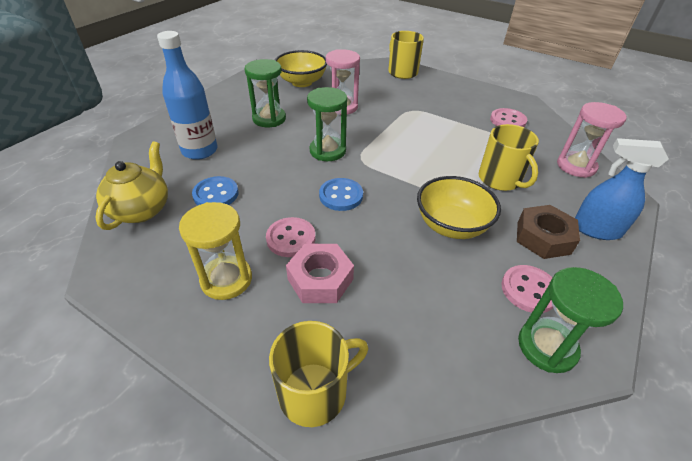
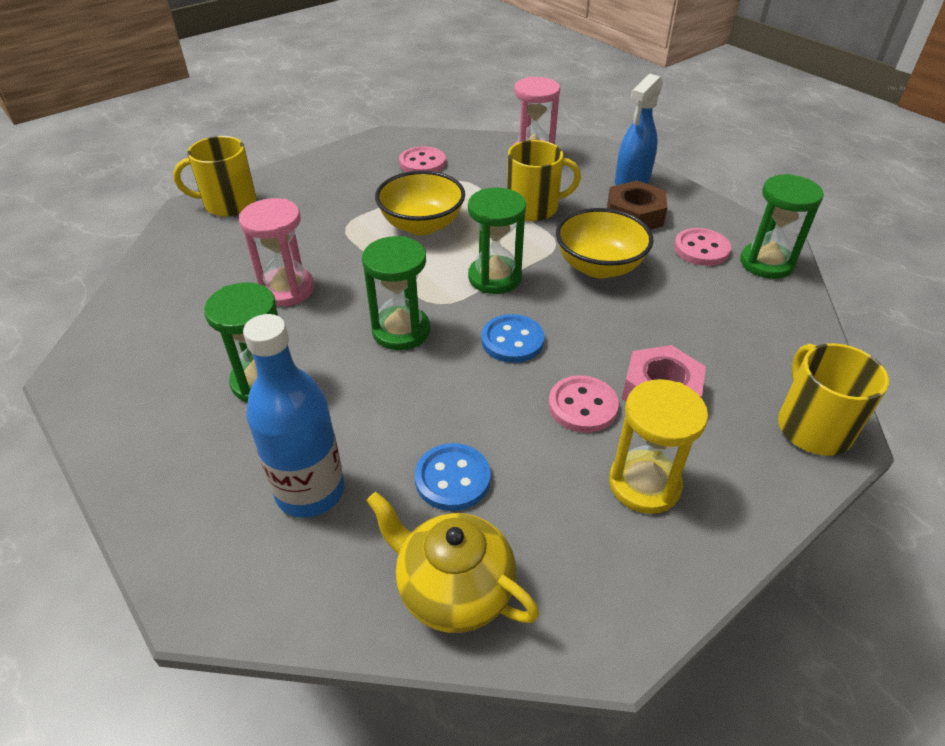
camera: 70 degrees left, 0 degrees up
(302, 82) = (164, 317): yellow bowl -> yellow bowl (422, 225)
(401, 176) = (494, 278): none -> green hourglass

